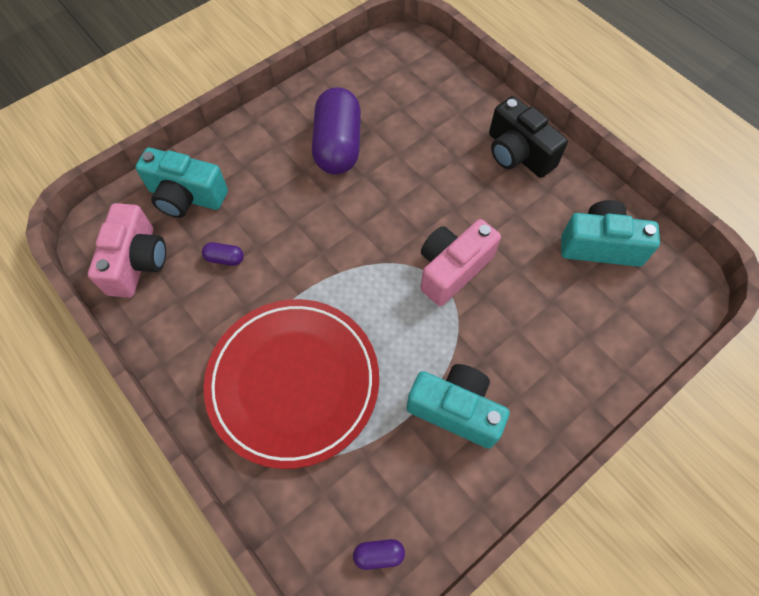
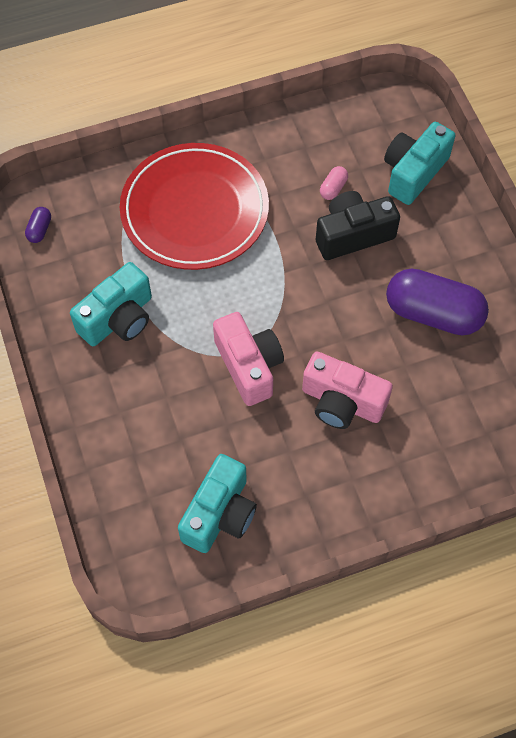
camera: 110 degrees right, 0 degrees up
(137, 262) = (355, 125): pink camera -> pink camera (342, 402)
(225, 259) = (333, 188): purple capsule -> pink capsule
(518, 153) = (363, 485): black camera -> black camera (353, 235)

